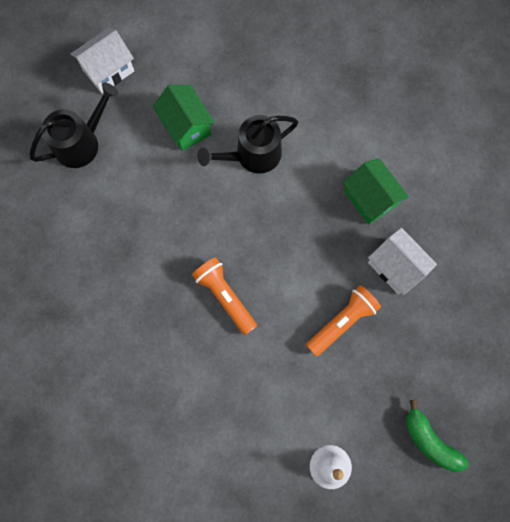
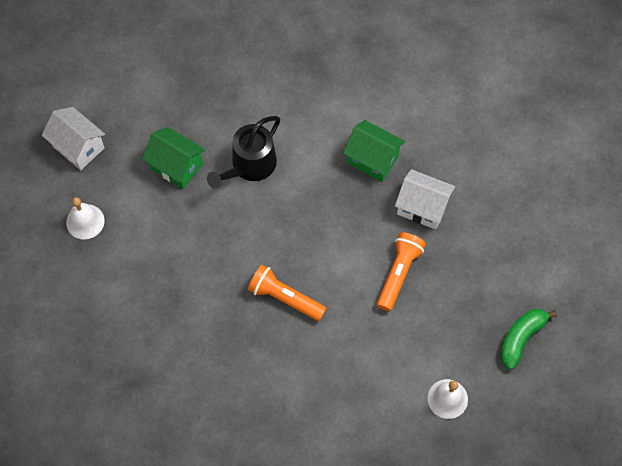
camera: 25 degrees left, 10 degrees down
(81, 143) = (85, 221): black watering can -> white bell
(108, 70) = (78, 147): white house -> white house turned 75 degrees counterclockwise
(430, 440) = (521, 338): green banana -> green banana turned 105 degrees clockwise

